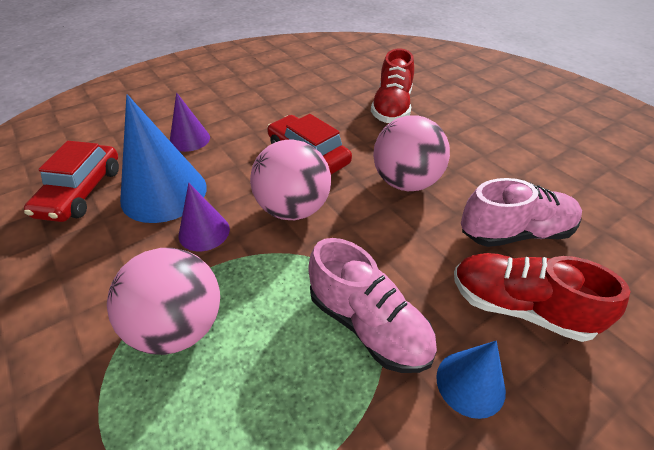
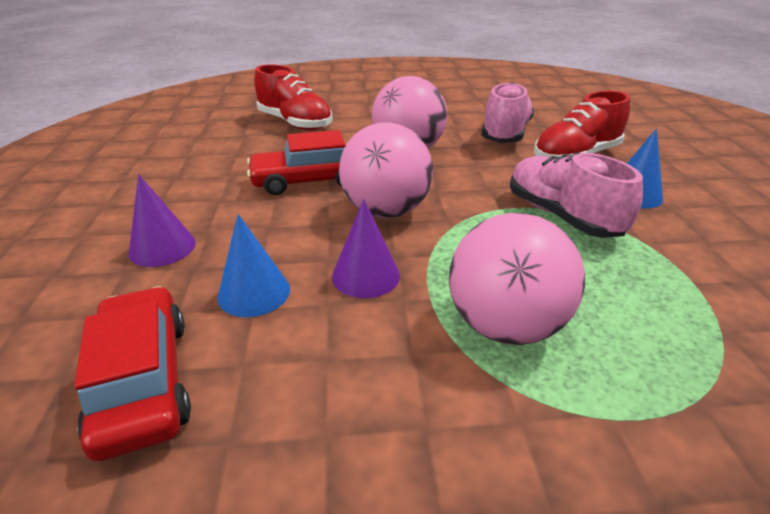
camera: 60 degrees left, 10 degrees down
(81, 192) = (143, 380): red car -> red car turned 150 degrees counterclockwise
(164, 193) = (254, 292): blue cone -> blue cone, size x0.55
(368, 324) = (561, 216): pink shoe -> pink shoe turned 105 degrees counterclockwise

